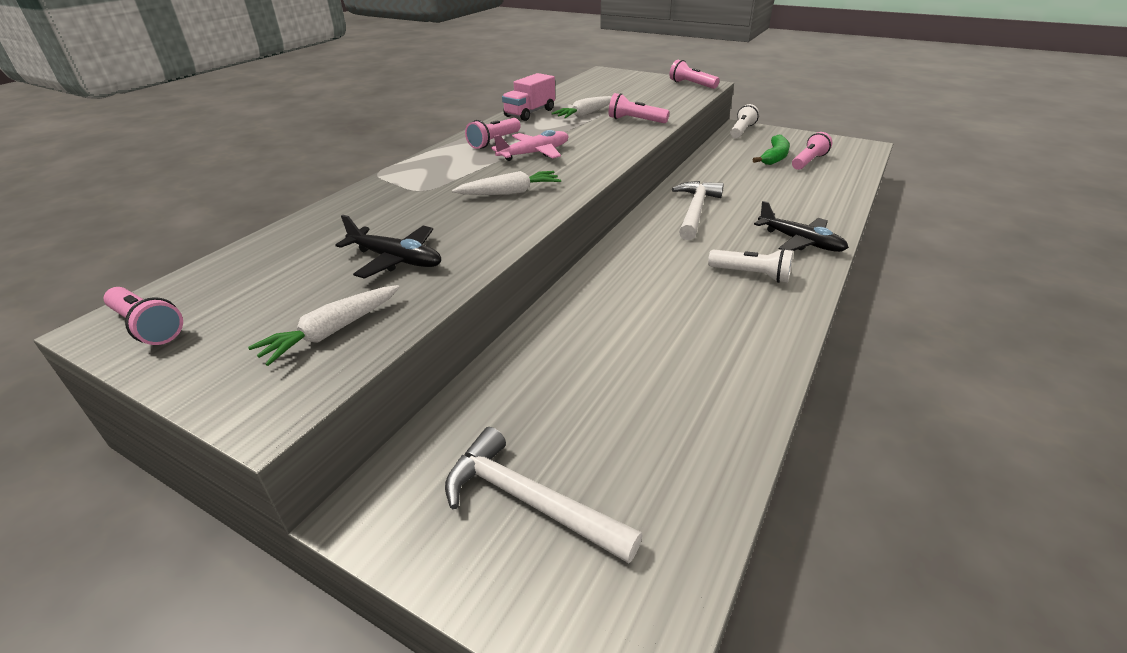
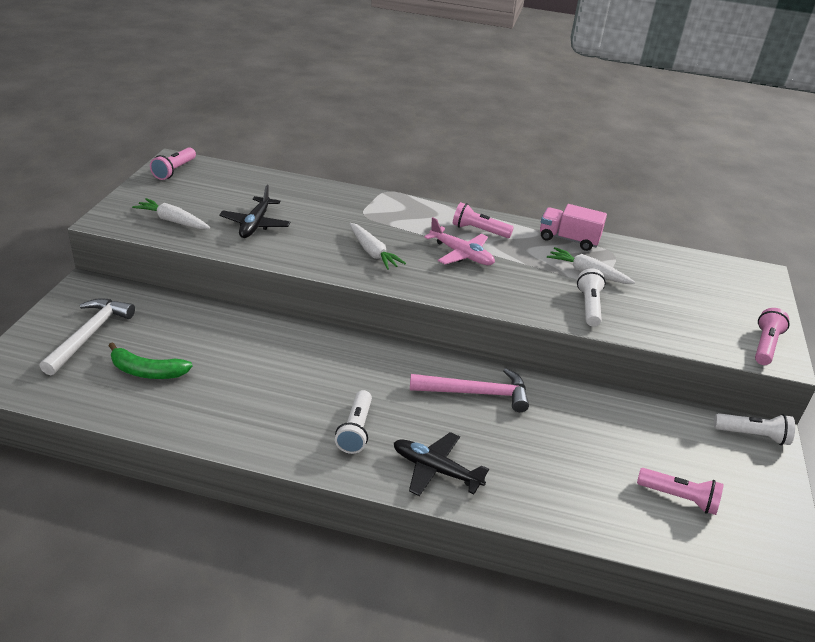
camera: 70 degrees right, 0 degrees up
(635, 120) = (589, 306): pink flashlight -> white flashlight
(695, 210) = (477, 393): white hammer -> pink hammer
(774, 157) = (672, 464): green banana -> green banana (147, 371)
(800, 241) = (436, 470): black plane -> black plane turned 90 degrees clockwise

